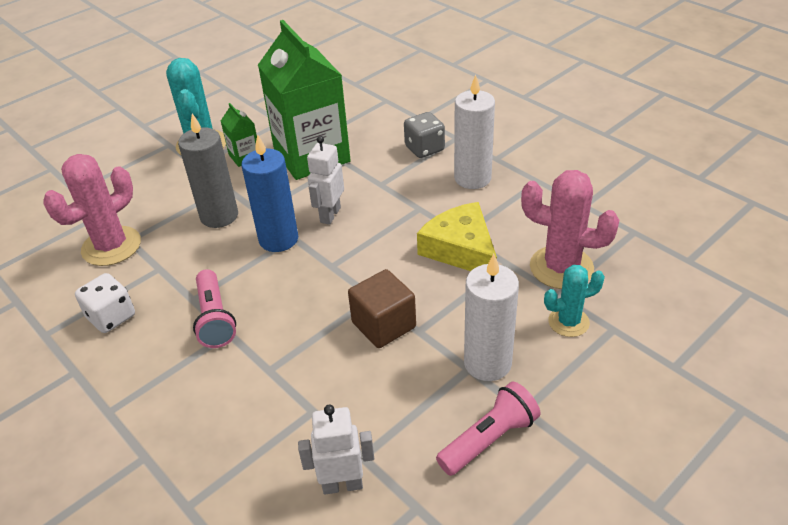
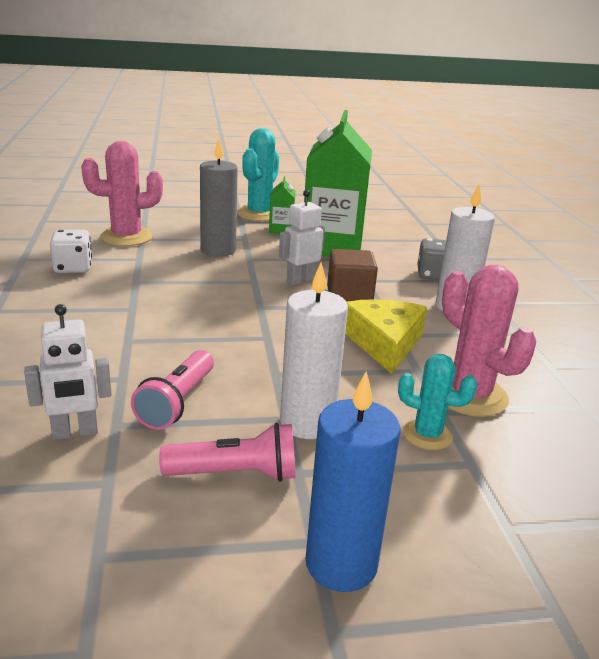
camera: 30 degrees right, 15 degrees down
(215, 319) = (134, 297): pink flashlight -> pink flashlight (177, 403)
(278, 239) = (242, 277): blue candle -> blue candle (341, 564)
(342, 484) = (75, 433): white robot -> white robot turned 135 degrees clockwise
(383, 325) = (251, 357): brown cube -> brown cube (349, 296)

